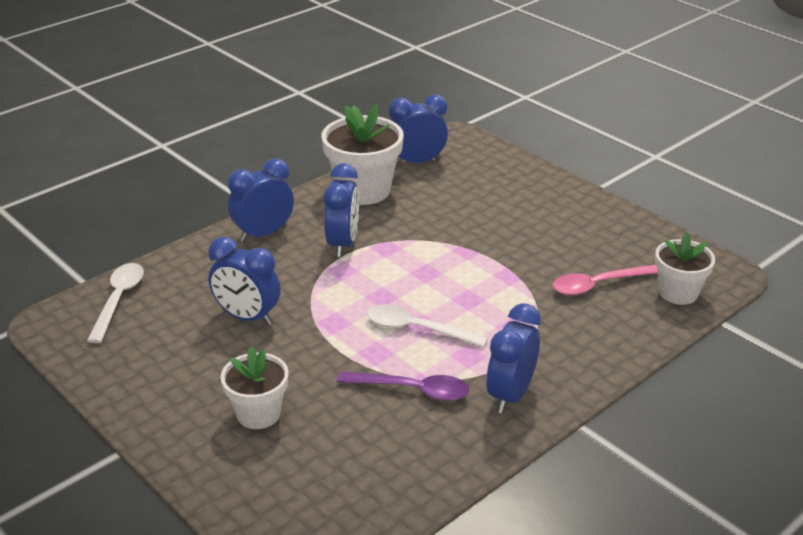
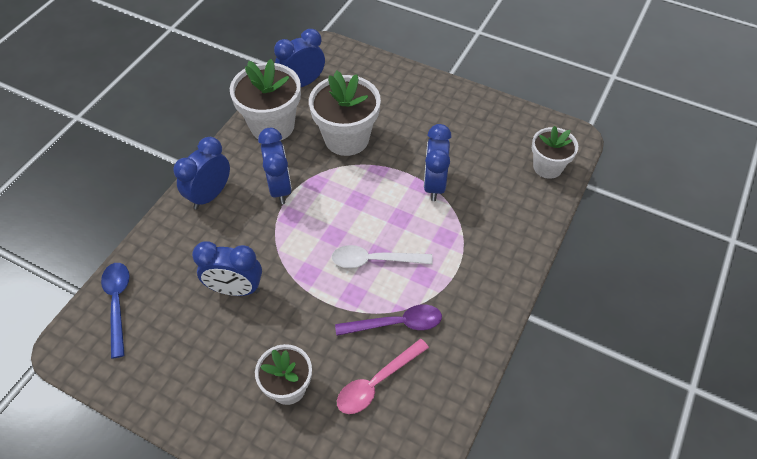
camera: 20 degrees left, 20 degrees up
(118, 300) = (118, 304): white spoon -> blue spoon
(442, 218) = (346, 138): none -> white flower pot
(510, 395) = (469, 305): blue clock -> blue clock (434, 184)
(598, 285) = (489, 175): pink spoon -> pink spoon (377, 382)

